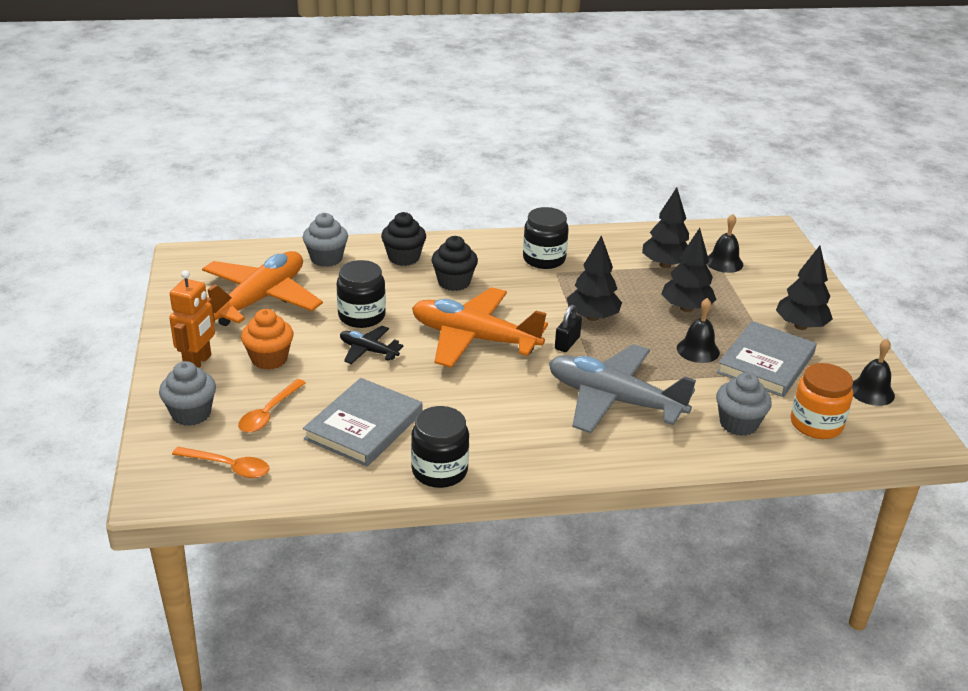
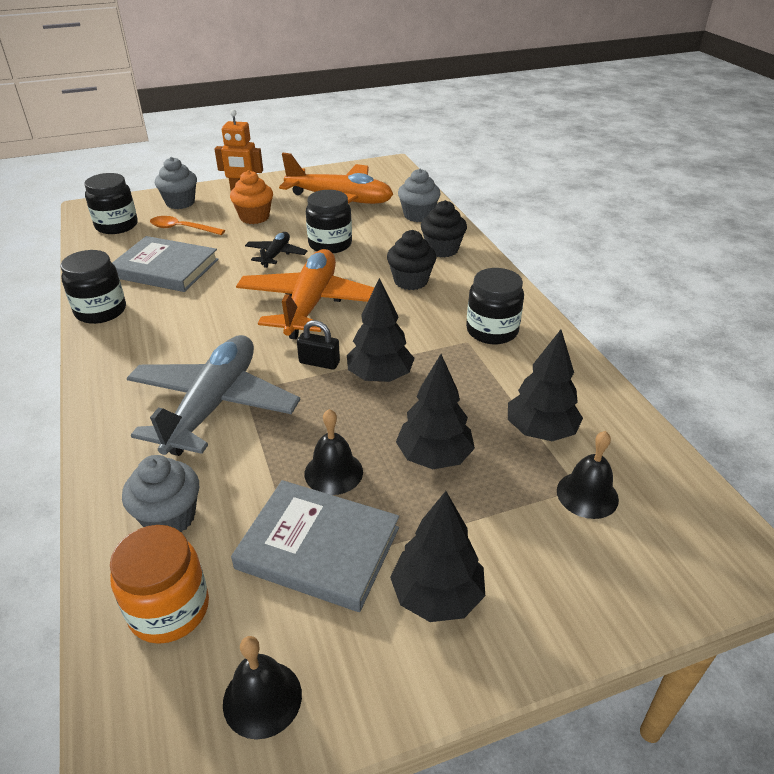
camera: 80 degrees right, 5 degrees up
(228, 467) = (116, 225): orange spoon -> black jar

